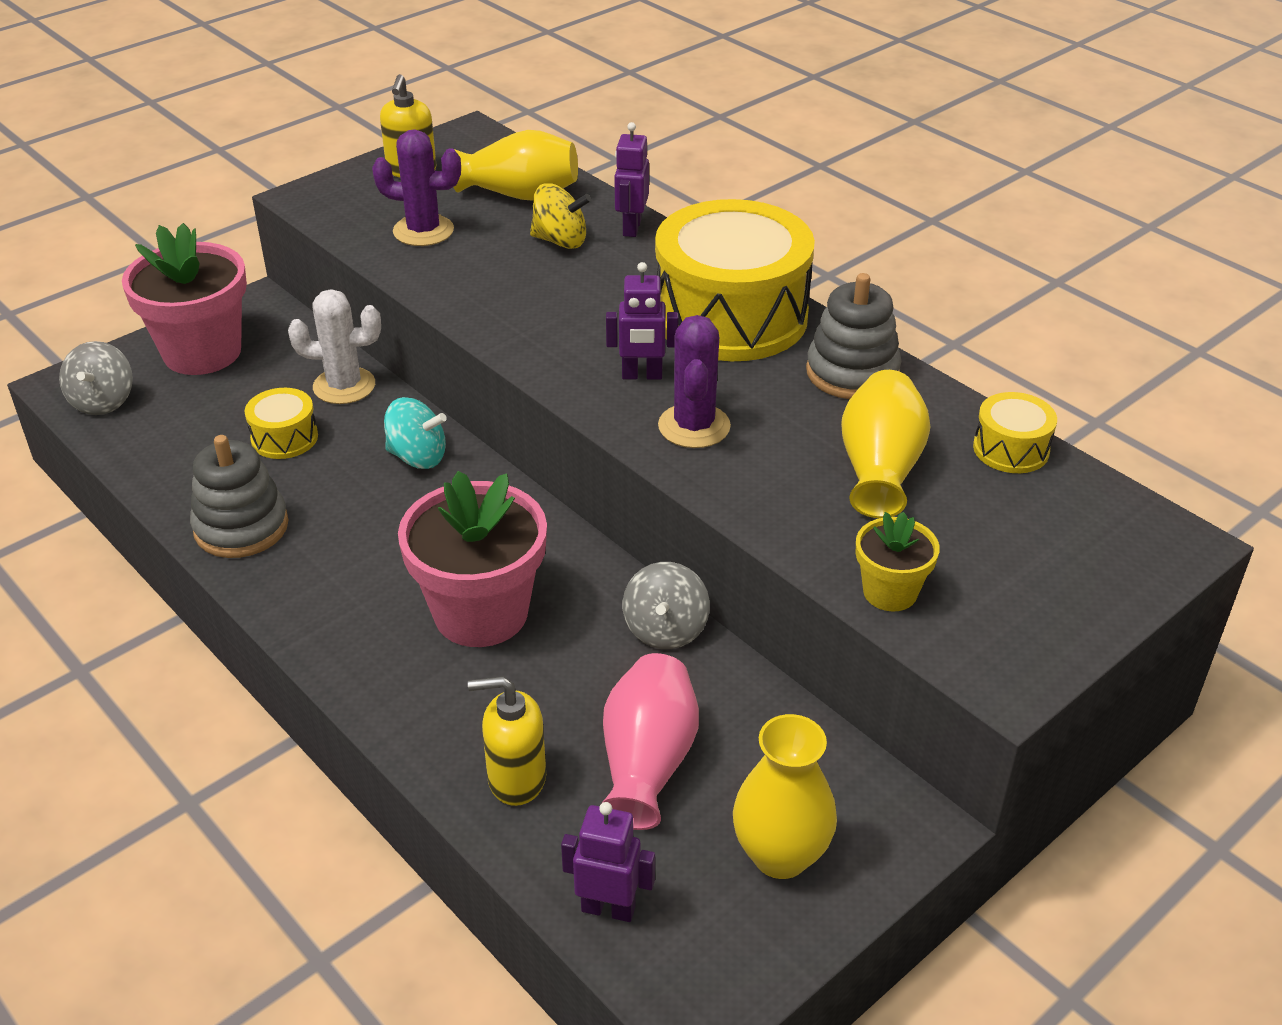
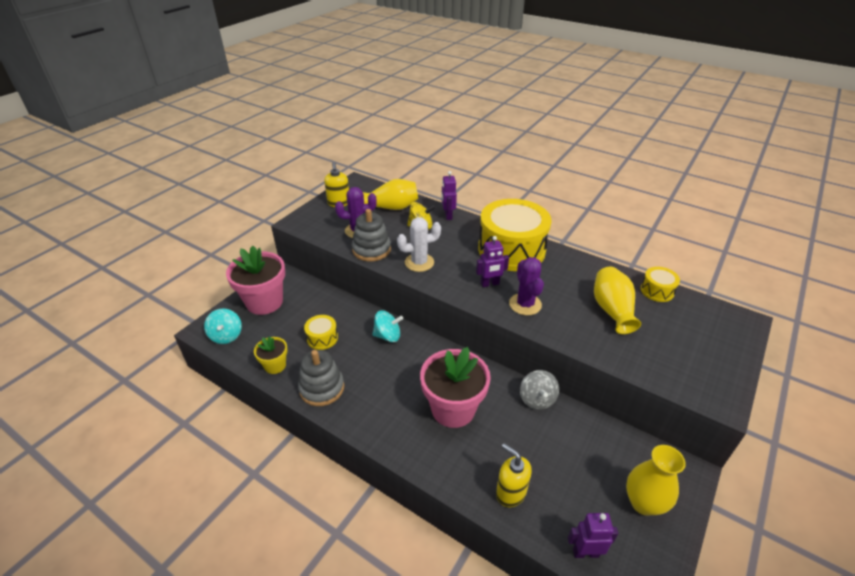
camera: 15 degrees left, 0 degrees up
(103, 401) = (226, 336): grey spinning top -> turquoise spinning top
(344, 386) = (338, 307): white cactus -> white cactus (419, 262)
(516, 779) = (510, 493): yellow soap dispenser -> yellow soap dispenser turned 60 degrees clockwise
(647, 762) = (563, 469): pink vase -> none
(852, 372) = (575, 267): grey stacking toy -> grey stacking toy (371, 250)
(890, 592) = (651, 369): yellow flower pot -> yellow flower pot (275, 365)

